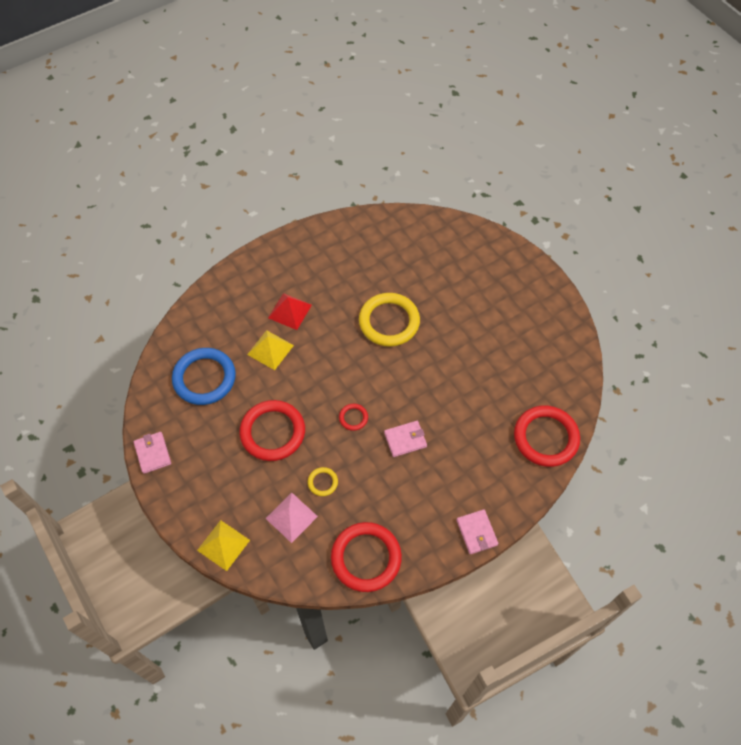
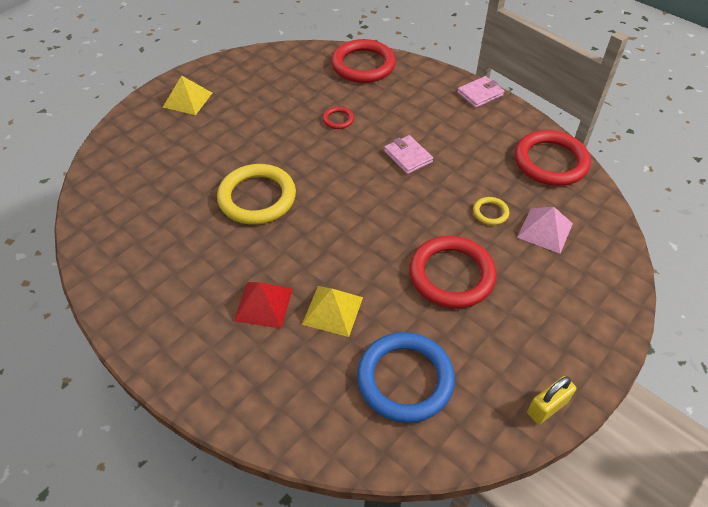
camera: 105 degrees left, 10 degrees down
(153, 453) = (547, 407): pink wallet -> yellow padlock
(223, 545) = (614, 284): yellow pyramid -> yellow pyramid (187, 100)
(353, 418) = (399, 203): red ring -> red ring (338, 119)

